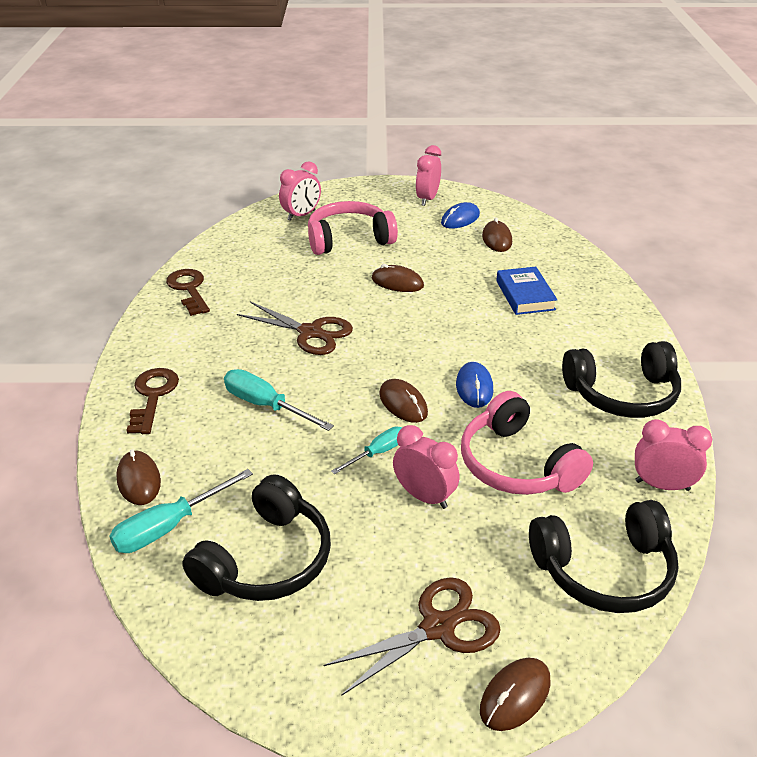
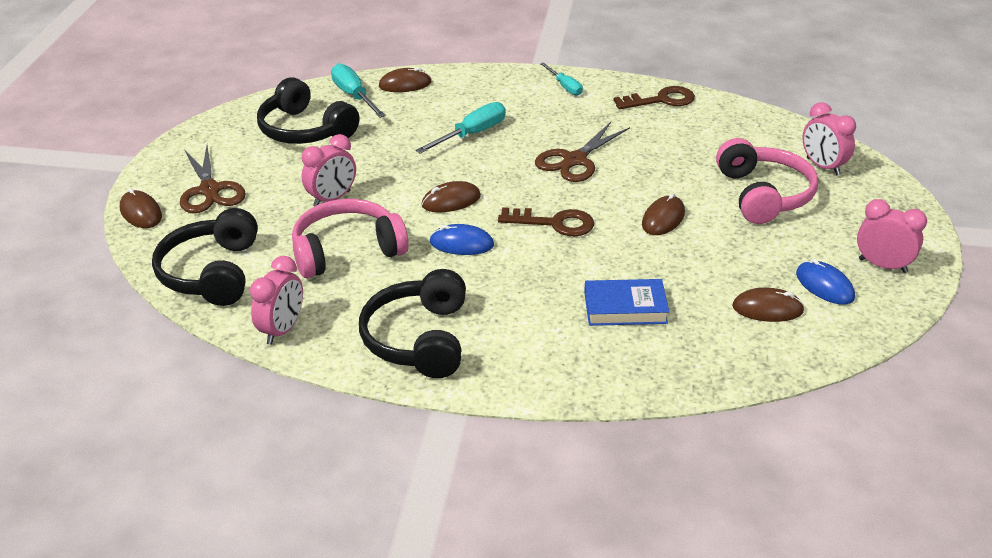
camera: 100 degrees right, 0 degrees up
(153, 396) = (500, 87): brown key -> brown key (554, 223)
(377, 453) = (392, 182): turquoise screwdriver -> turquoise screwdriver (565, 87)

